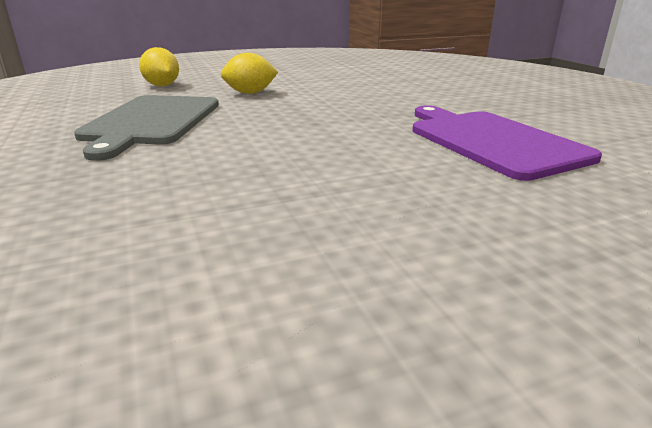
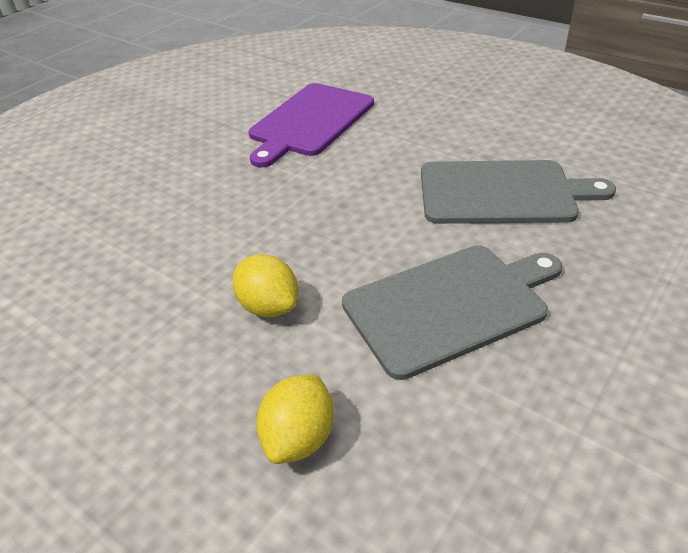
camera: 120 degrees left, 15 degrees up
(211, 177) = (503, 193): none -> grey cutting board

